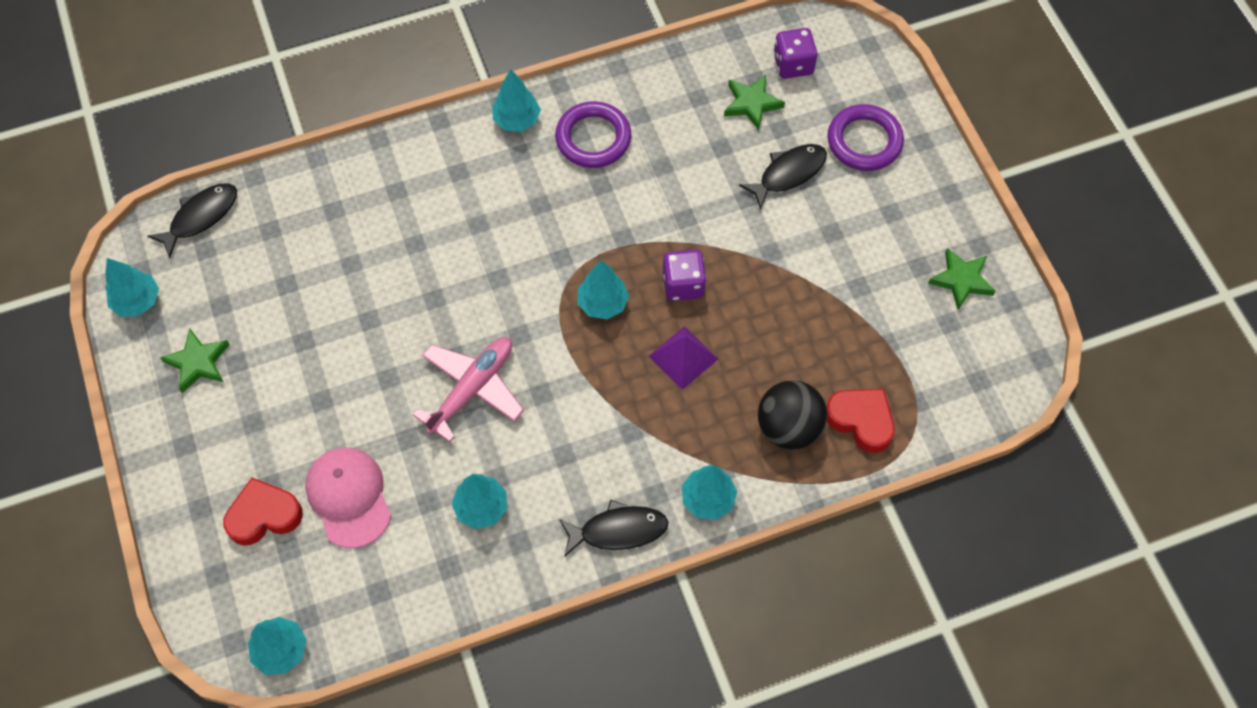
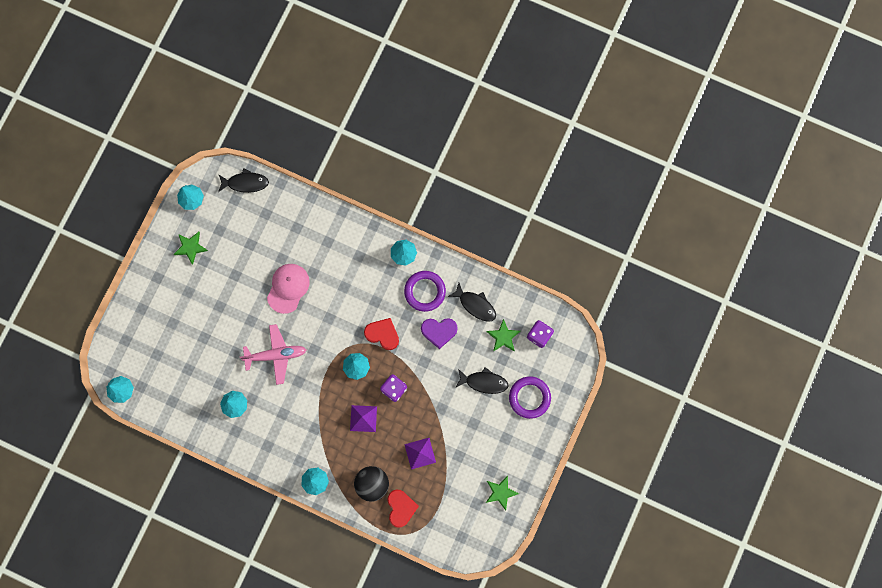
camera: 45 degrees right, 15 degrees up
(264, 515) = (160, 333): red heart -> red heart (383, 334)
(349, 497) = (194, 355): pink cap -> pink cap (288, 288)
(618, 530) = (273, 461): black fish -> black fish (475, 305)
(664, 167) = (439, 331): none -> purple heart
(806, 330) = (420, 453): none -> purple pyramid

